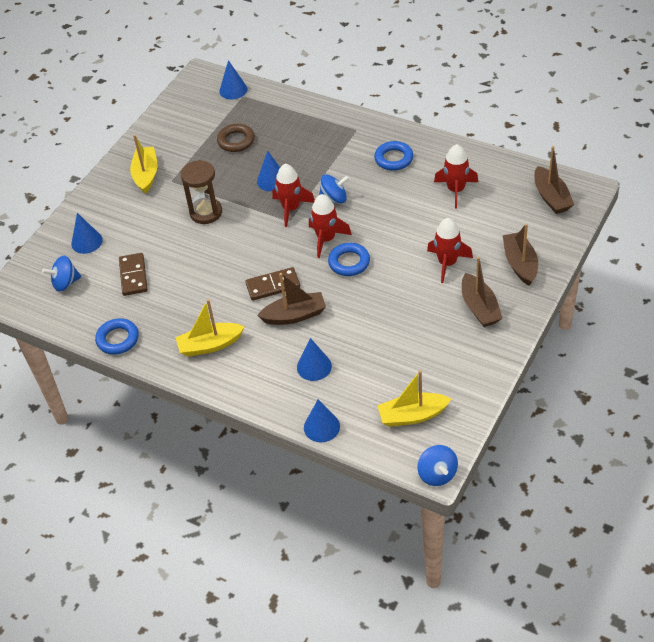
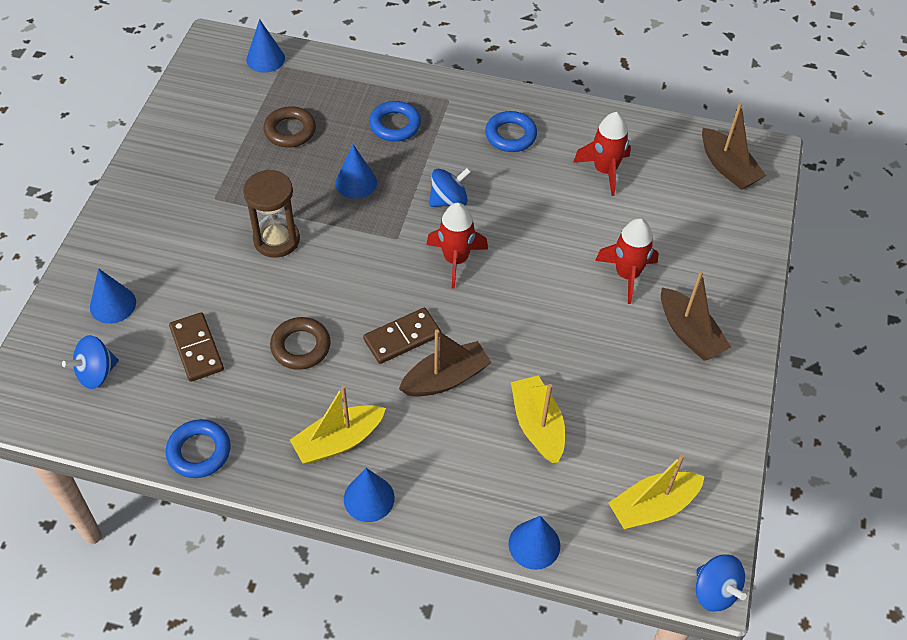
camera: 20 degrees left, 5 degrees up
(146, 175) = (175, 193): yellow boat -> yellow boat (537, 425)
(202, 283) = (301, 346): none -> brown ring
(291, 209) = (394, 221): red rocket -> none
(314, 366) = (495, 452): blue cone -> blue cone (369, 498)
(349, 262) = (497, 290): blue ring -> blue ring (395, 125)
(520, 264) = (720, 264): brown boat -> none

